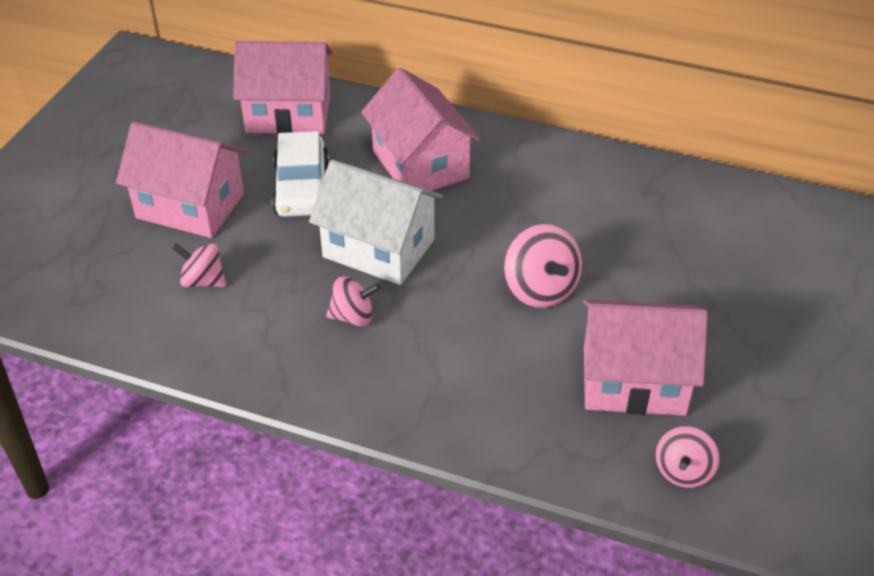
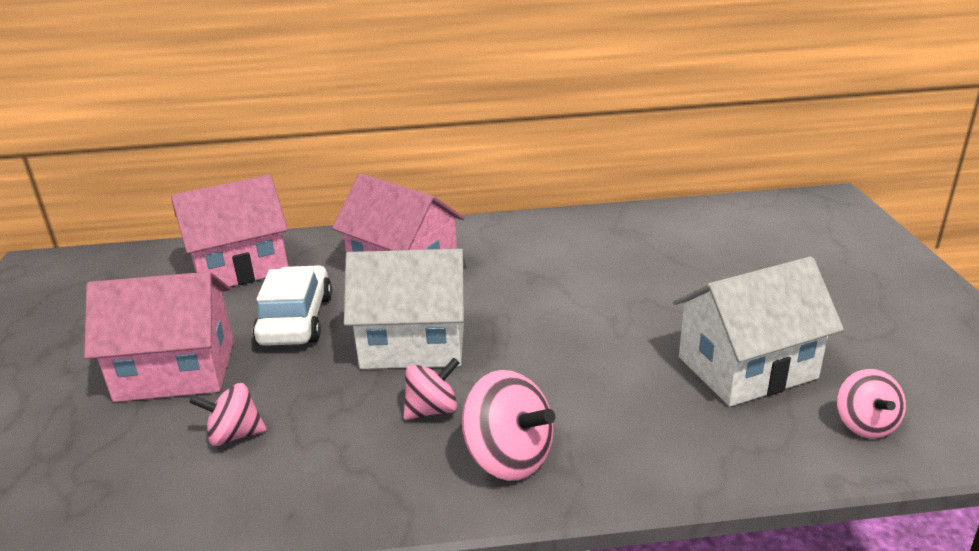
camera: 25 degrees left, 15 degrees down
(302, 189) = (296, 320): white car -> white car turned 150 degrees counterclockwise
(540, 289) = (597, 326): pink spinning top -> pink spinning top (508, 457)
(633, 380) = (747, 367): pink house -> white house

